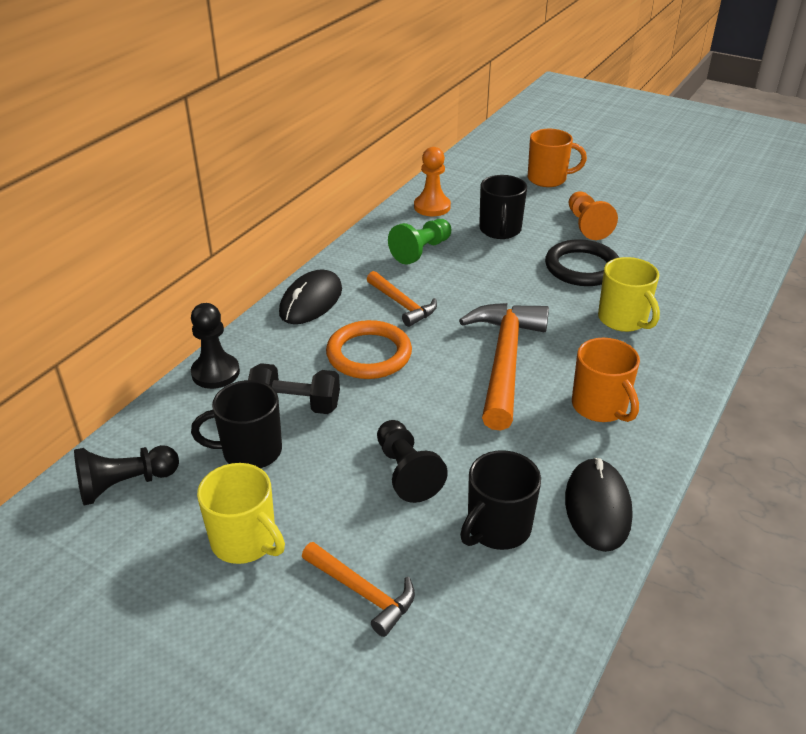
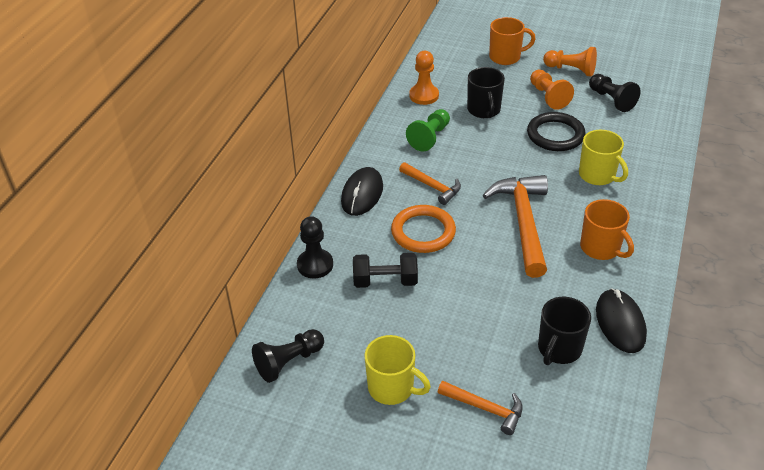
camera: 10 degrees left, 5 degrees up
(250, 451) = (367, 322): black mug -> none
(406, 472) = (483, 319): black pawn -> black pawn (611, 100)
(625, 201) = (571, 70): none -> orange pawn

